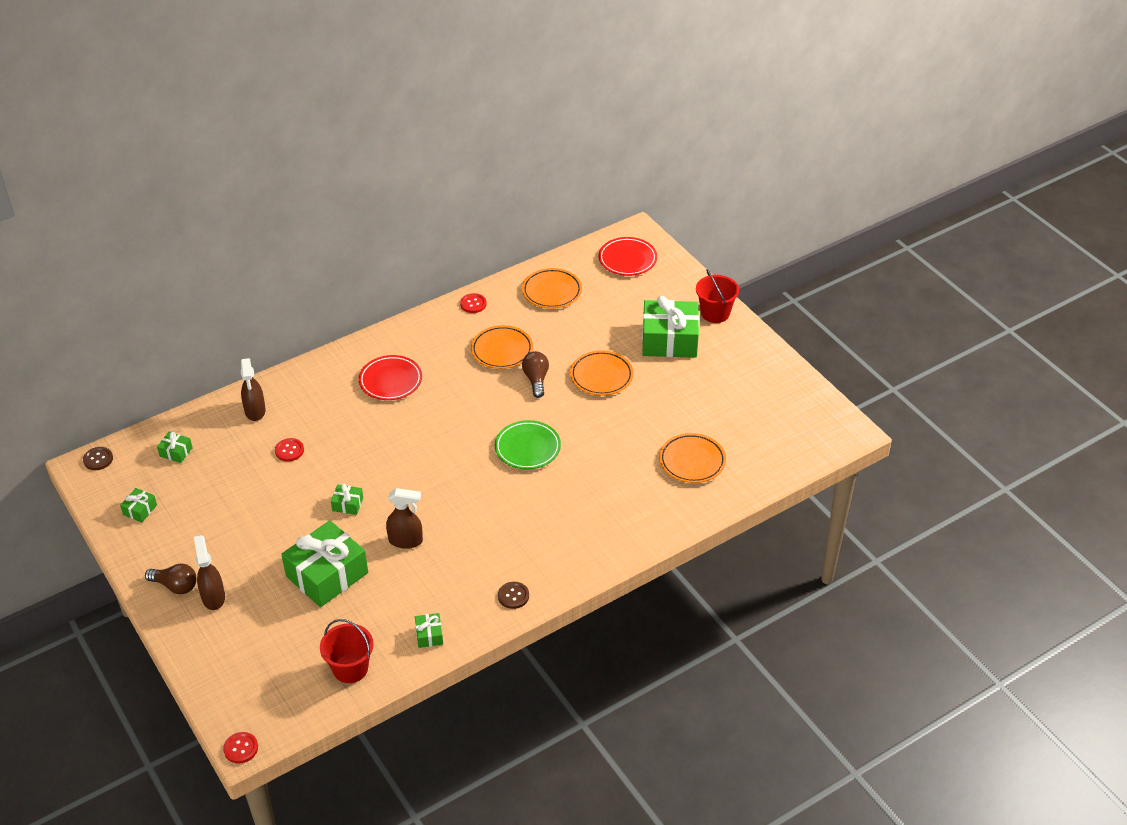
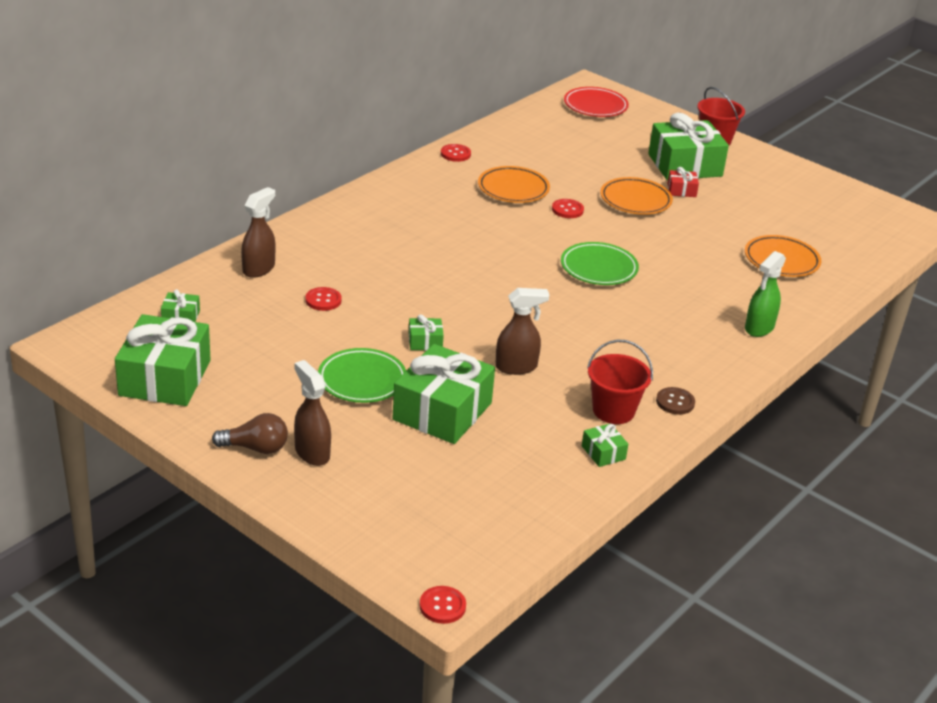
camera: 20 degrees left, 10 degrees down
(98, 459) = (81, 335): brown button -> none
(140, 510) = (165, 378): green gift -> green gift, size x2.31
(255, 411) = (259, 269): brown spray bottle -> brown spray bottle turned 120 degrees counterclockwise
(281, 535) = (362, 380): none -> green plate
(350, 668) = (530, 500): red bucket -> red bucket (613, 411)
(390, 381) = (405, 226): red plate -> none
(536, 379) = (567, 210): brown light bulb -> red button
(552, 291) = (534, 137): orange plate -> none
(628, 531) = (759, 328): none -> green spray bottle
(649, 369) = (681, 190): none -> red gift

